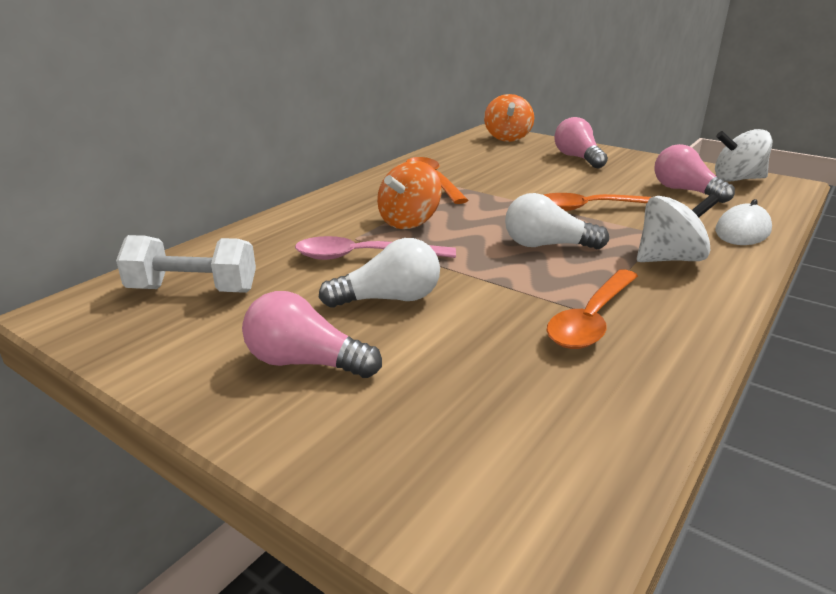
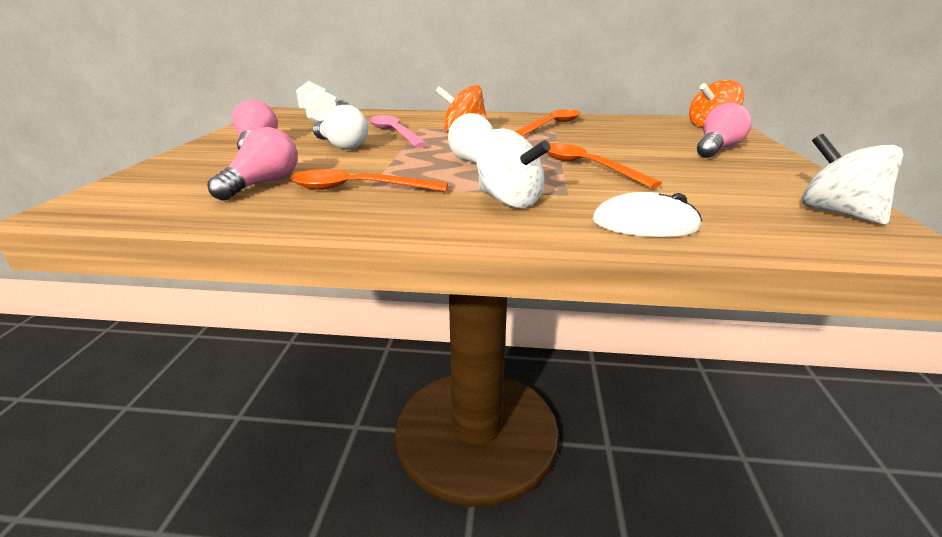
camera: 60 degrees right, 0 degrees up
(685, 191) = (721, 193): pink light bulb -> pink light bulb (262, 184)

